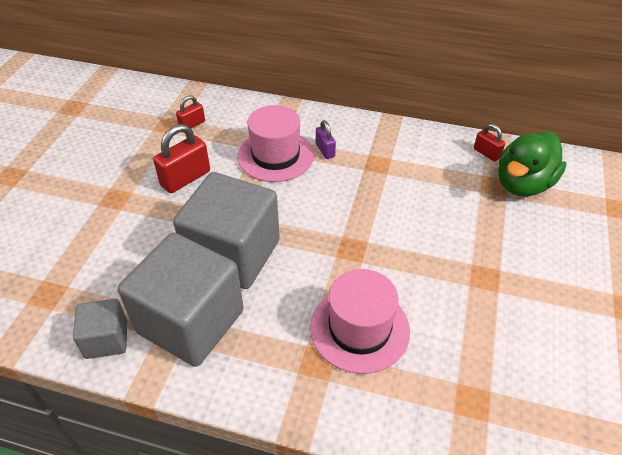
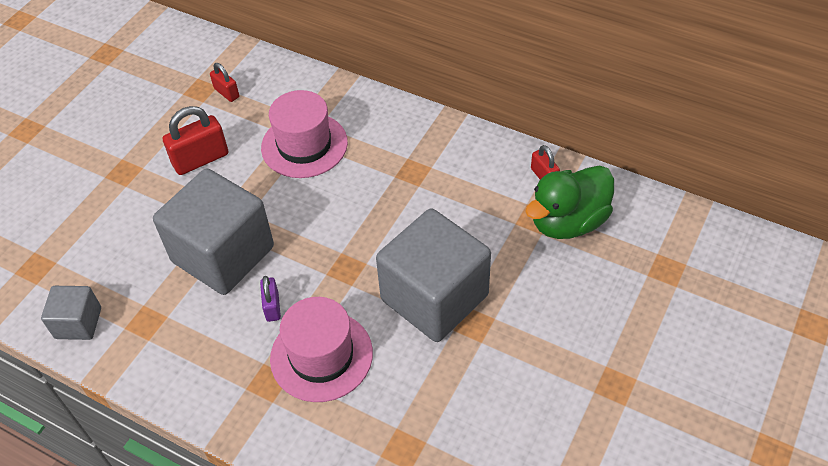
camera: 15 degrees right, 5 degrees up
(191, 321) = (160, 319): grey cube -> grey cube (434, 297)
(192, 124) = (226, 93): red padlock -> red padlock turned 75 degrees clockwise
(325, 150) = (361, 146): purple padlock -> purple padlock (272, 306)

